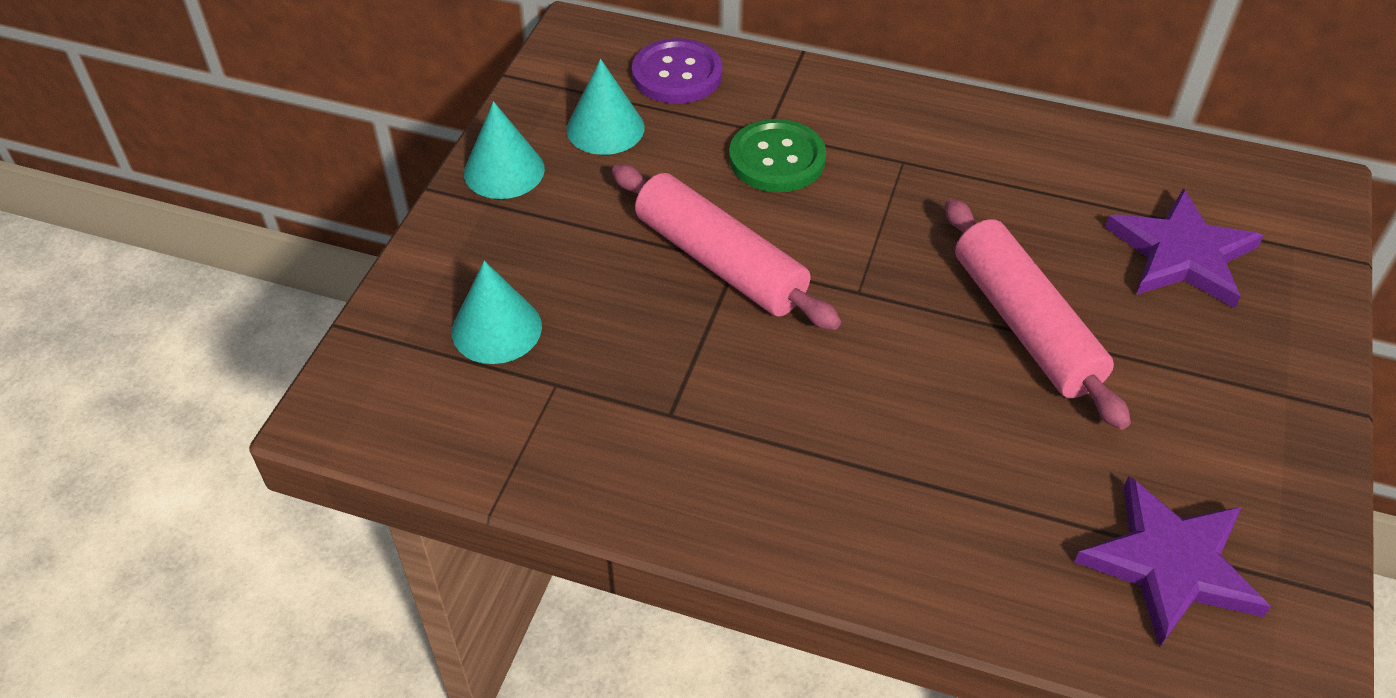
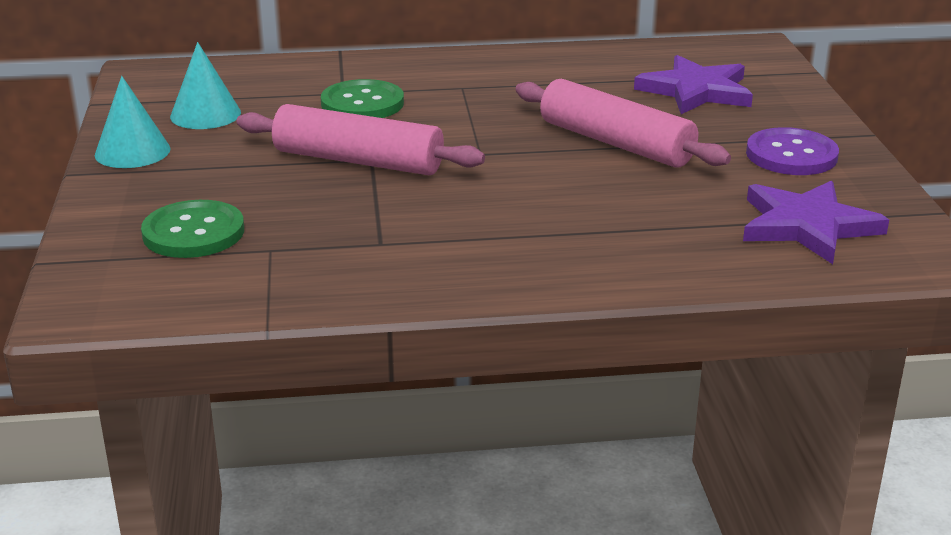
camera: 25 degrees left, 20 degrees down
(496, 329) = (193, 232): turquoise cone -> green button
(677, 74) = (245, 78): purple button -> purple button (791, 155)

